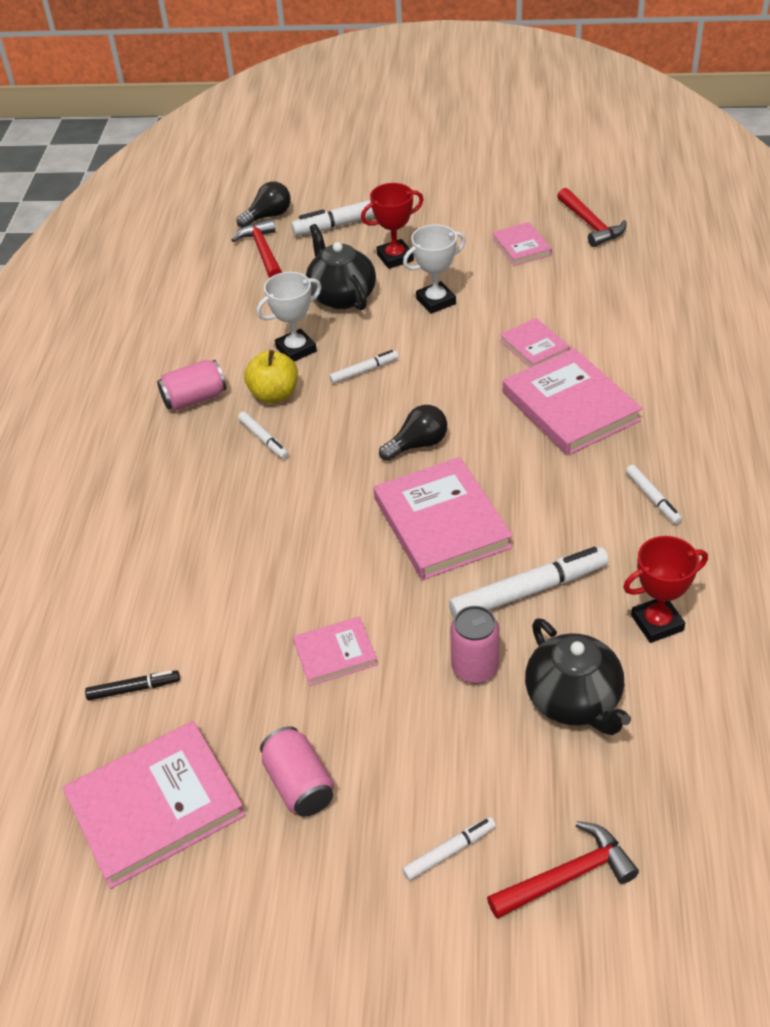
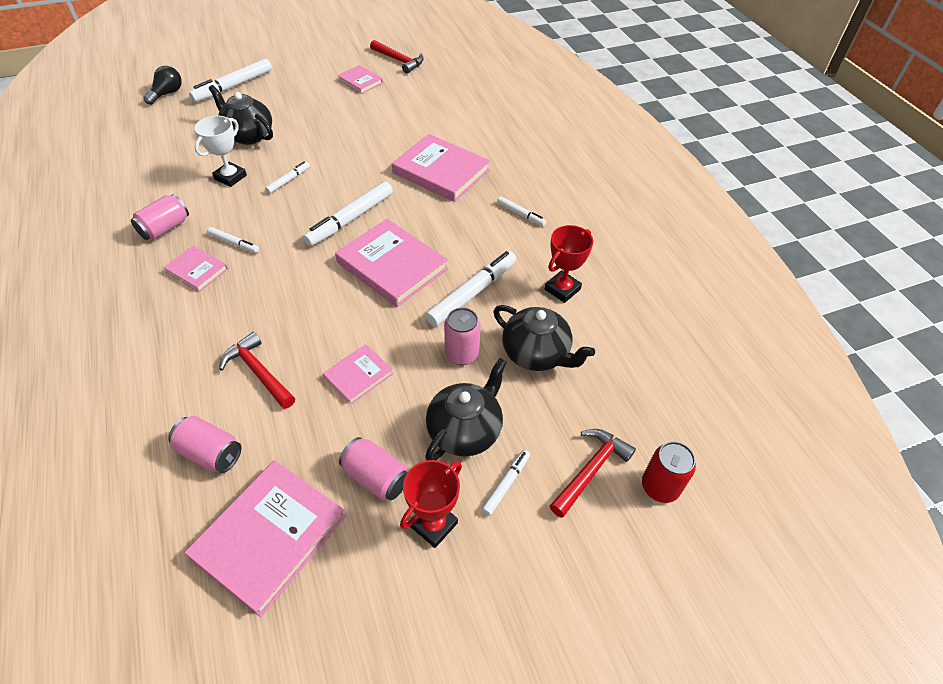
camera: 30 degrees left, 5 degrees up
(134, 689) = (210, 453): black marker -> pink can
(263, 252) = (174, 118): red hammer -> red hammer (258, 372)
(274, 394) = (228, 211): yellow apple -> none
(395, 258) = (276, 104): red trophy -> red trophy (433, 524)
(417, 444) = (350, 219): black light bulb -> white marker
(431, 767) = (465, 430): none -> black teapot
(436, 301) = (318, 125): white trophy -> none
(534, 347) = (399, 140): pink book -> pink book (197, 270)
(650, 933) = (660, 487): none -> red can

